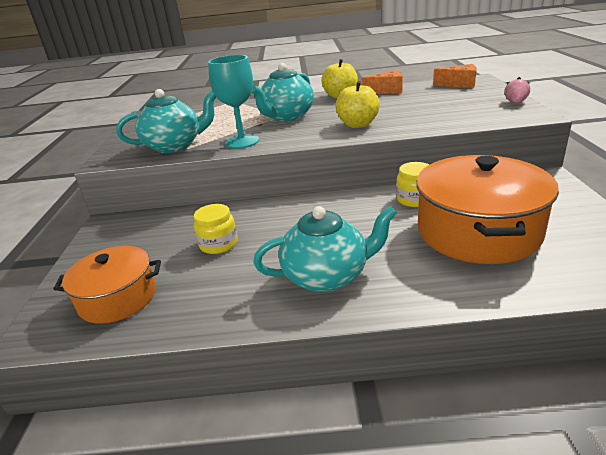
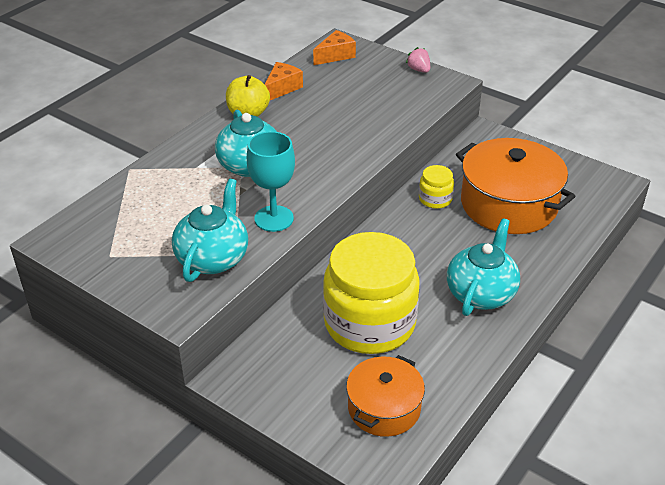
camera: 55 degrees left, 10 degrees up
(218, 244) = (369, 323): yellow jar -> yellow jar, size x2.34
(358, 125) = (340, 149): yellow apple -> none

